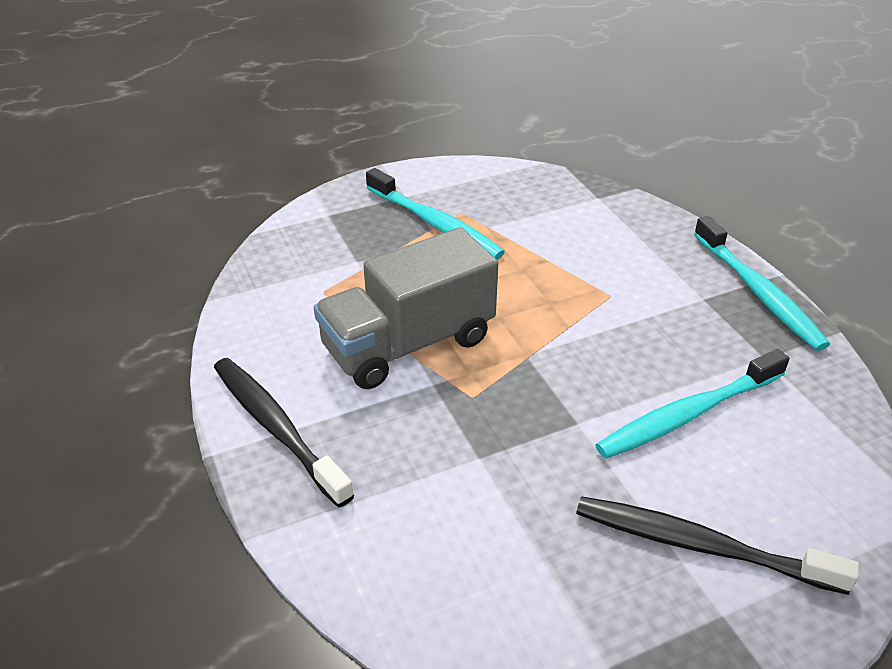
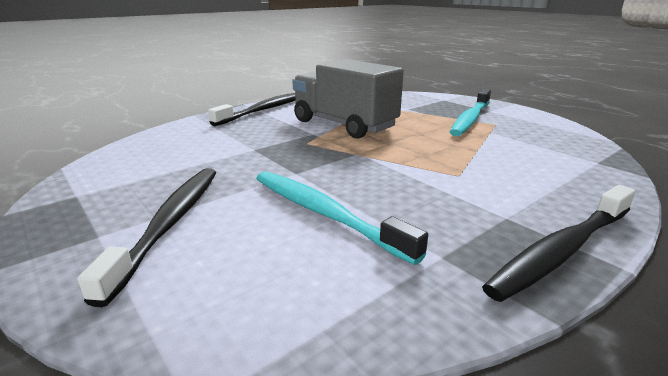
camera: 75 degrees right, 15 degrees down
(758, 292) = (561, 250): turquoise toothbrush -> black toothbrush

